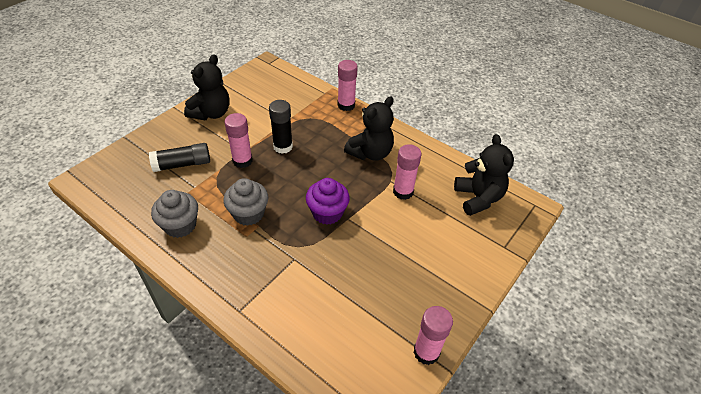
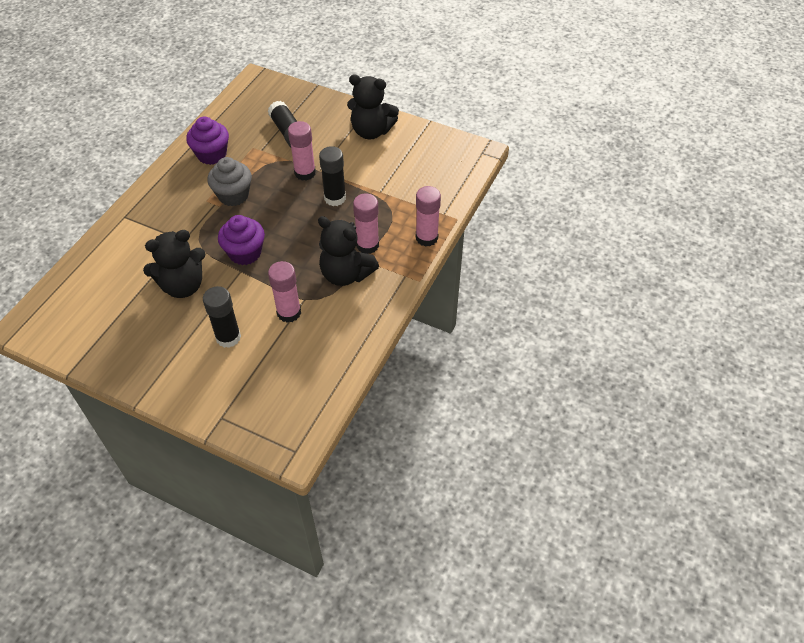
camera: 80 degrees right, 5 degrees up
(180, 225) = (212, 155): grey cupcake -> purple cupcake
(422, 234) = (228, 337): none -> black glue stick
(426, 352) = (85, 354): pink glue stick -> pink glue stick (367, 245)
(478, 198) = (294, 388): black teddy bear -> black teddy bear (183, 286)

